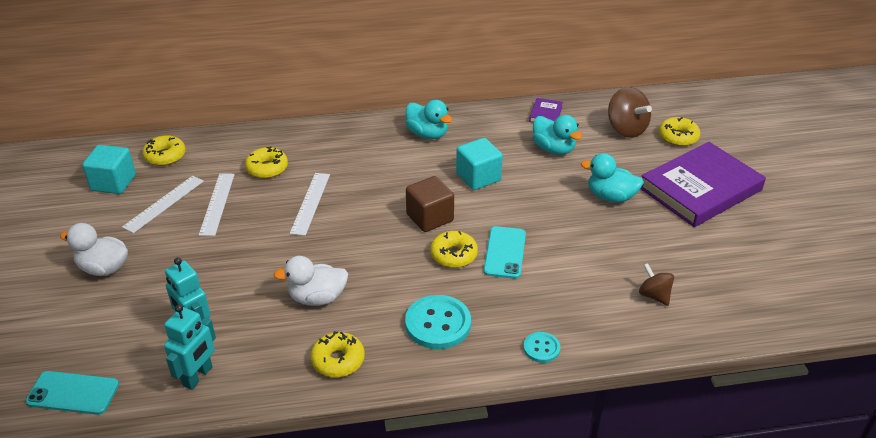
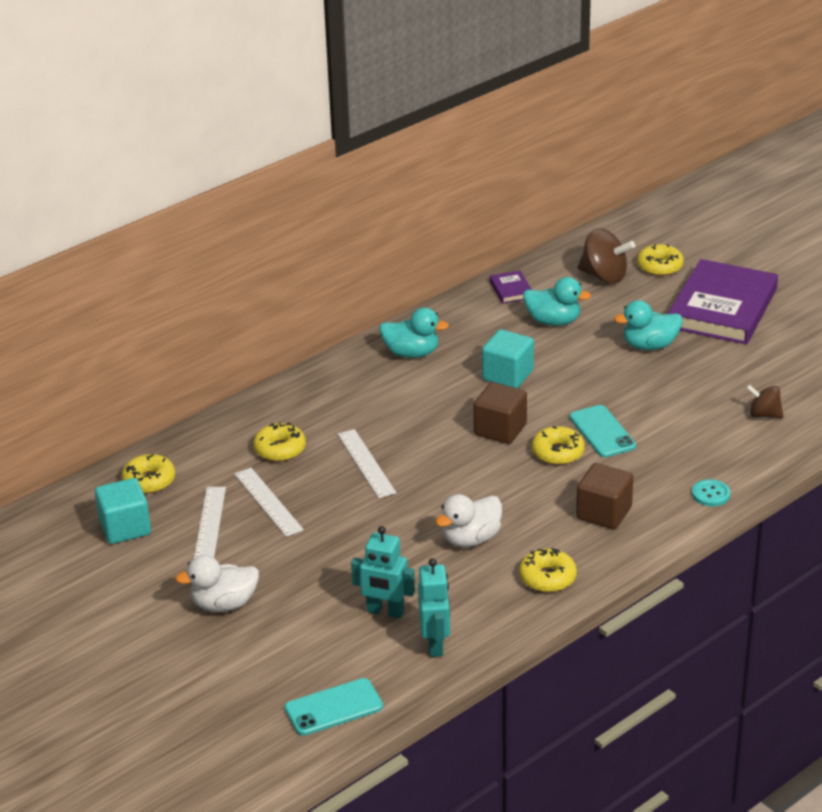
camera: 30 degrees left, 5 degrees down
(438, 324) = (604, 513): turquoise button -> brown cube

